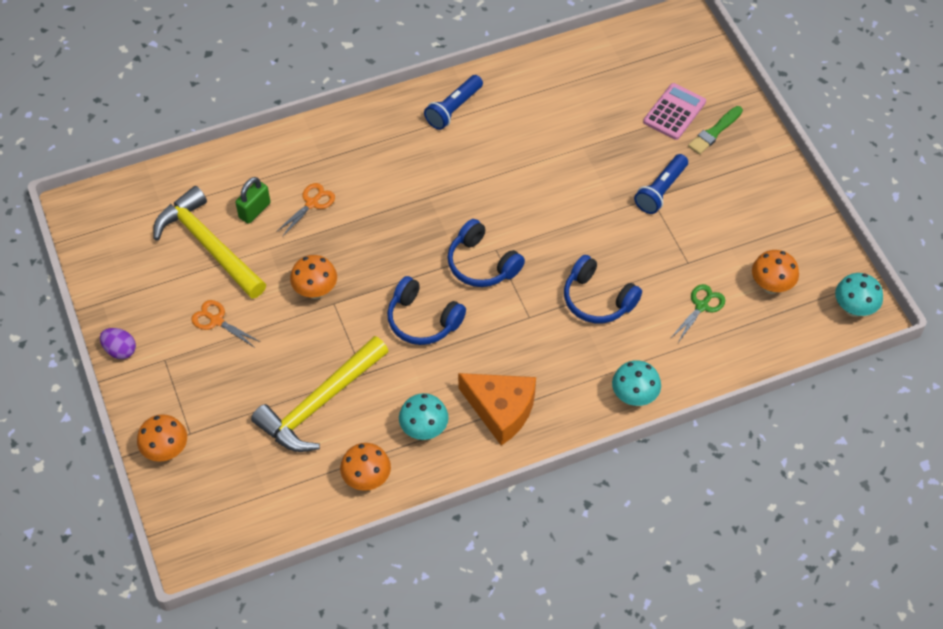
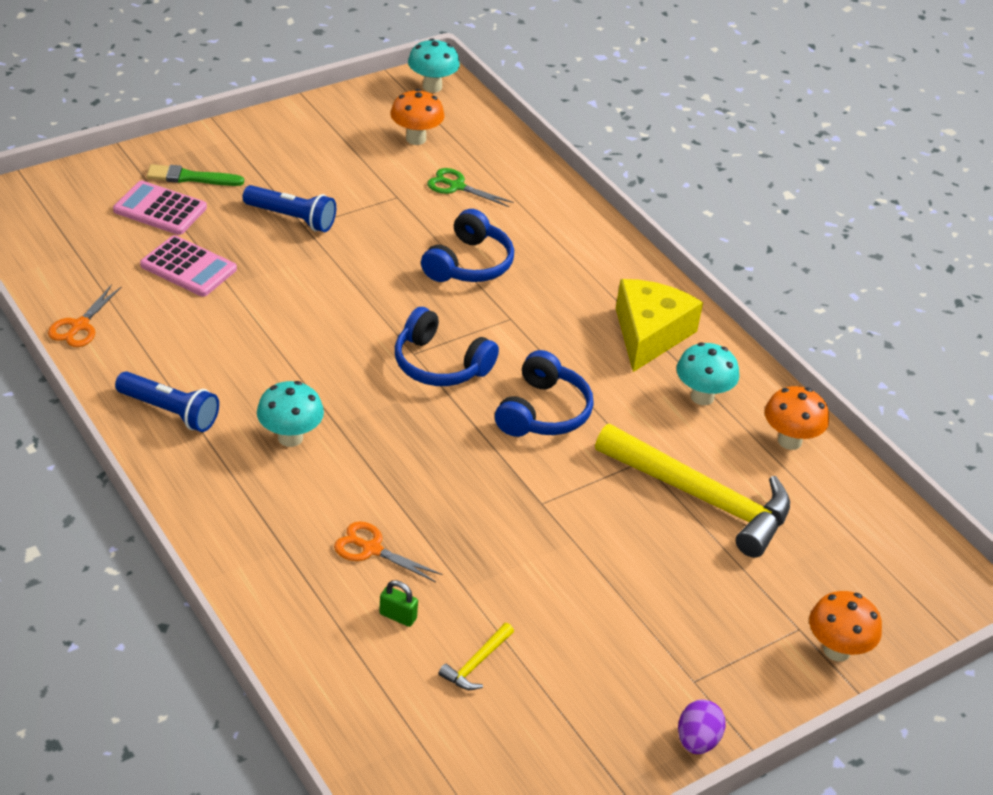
camera: 105 degrees left, 15 degrees down
(208, 245) = (476, 663): yellow hammer -> yellow hammer, size x0.40
(216, 320) = (609, 630): orange scissors -> orange scissors (79, 326)
(254, 210) = (398, 616): green padlock -> green padlock, size x0.66
(315, 291) = (527, 525): orange mushroom -> none
(482, 264) = (440, 364): blue headphones -> blue headphones turned 90 degrees clockwise
(501, 410) = (649, 334): orange cheese -> yellow cheese
(604, 125) = (188, 267): none -> pink calculator
(634, 397) = (594, 233): turquoise mushroom -> turquoise mushroom (290, 437)
(714, 132) = (191, 177): green brush -> green brush turned 150 degrees clockwise

